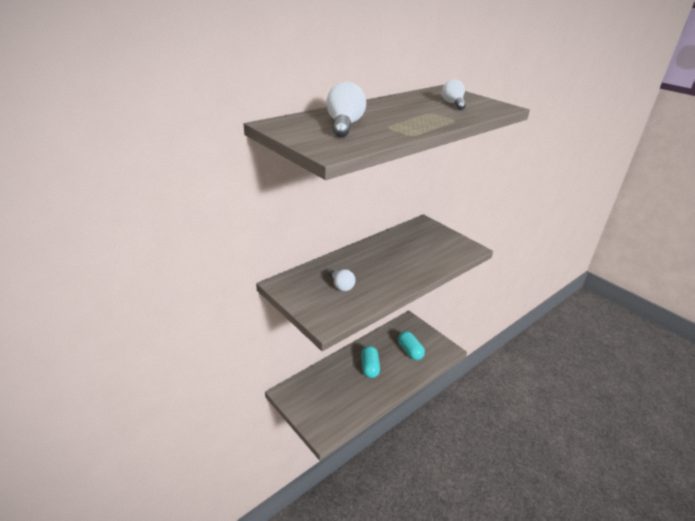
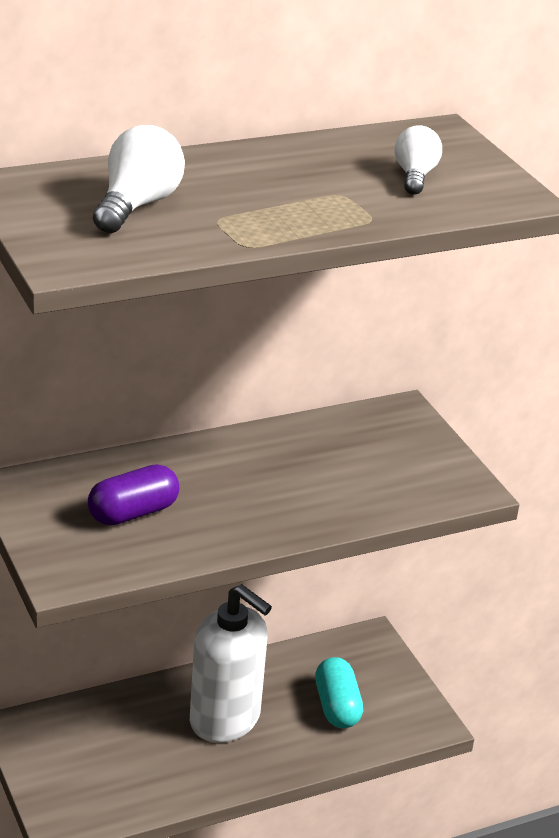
camera: 15 degrees right, 0 degrees up
(341, 286) = (133, 513): white light bulb -> purple capsule
(369, 367) = (225, 719): turquoise capsule -> white soap dispenser

